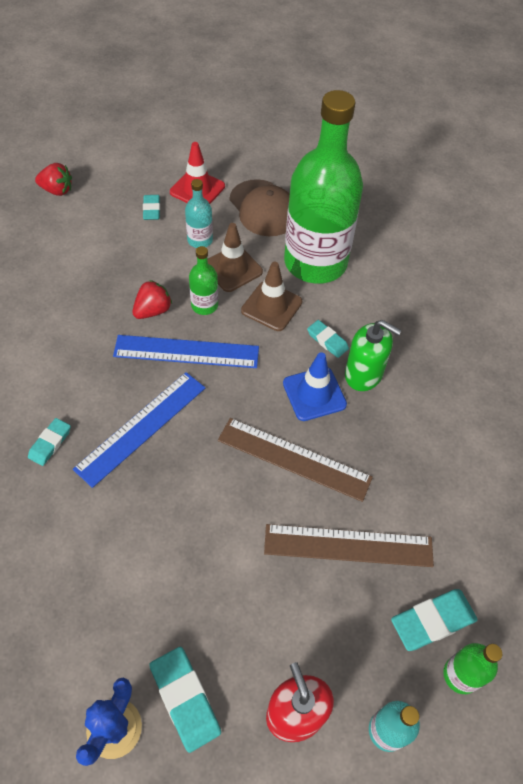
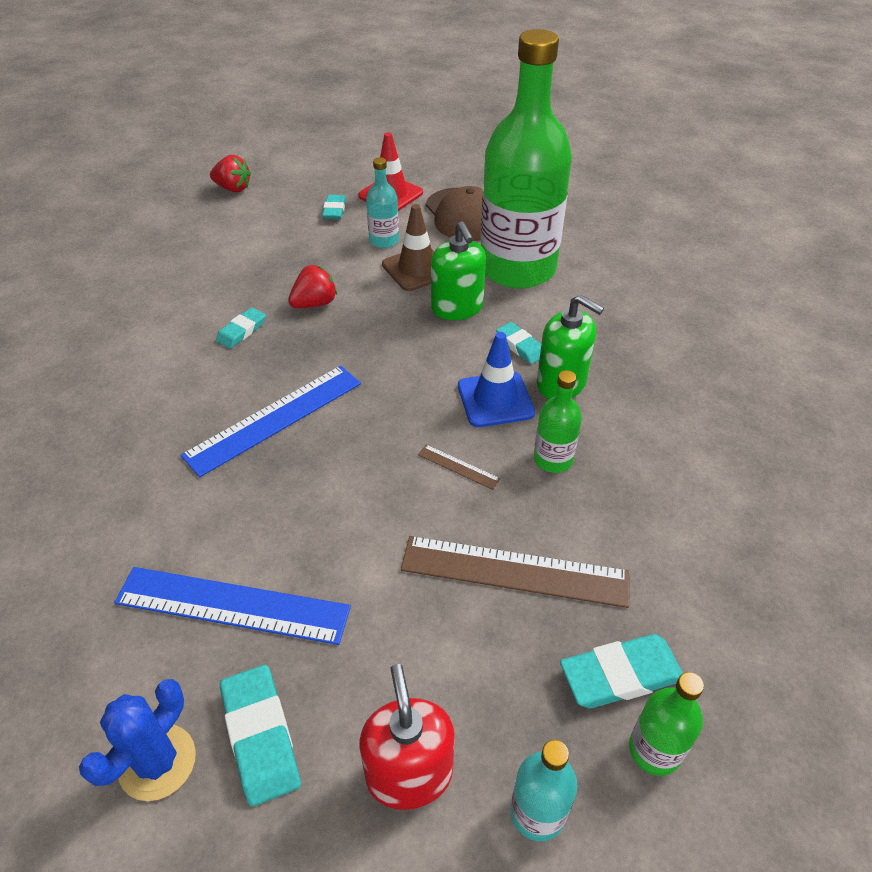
camera: 10 degrees right, 10 degrees down
(50, 443) = (161, 427): turquoise eraser -> turquoise eraser (242, 331)
(186, 352) = (346, 346): blue ruler -> blue ruler (232, 605)
(204, 305) = (377, 302): green bottle -> green bottle (553, 459)
(271, 306) = (457, 308): brown traffic cone -> green soap dispenser
(294, 458) = (458, 467): brown ruler -> brown ruler, size x0.43

